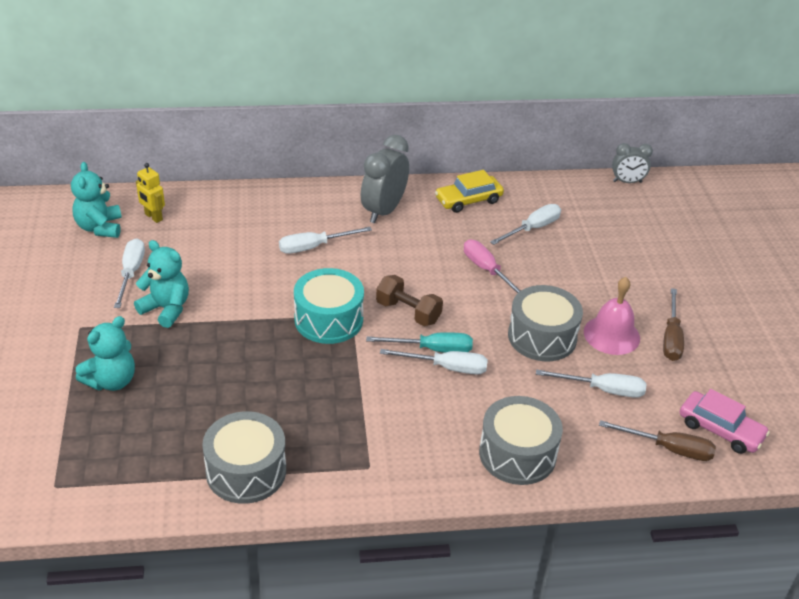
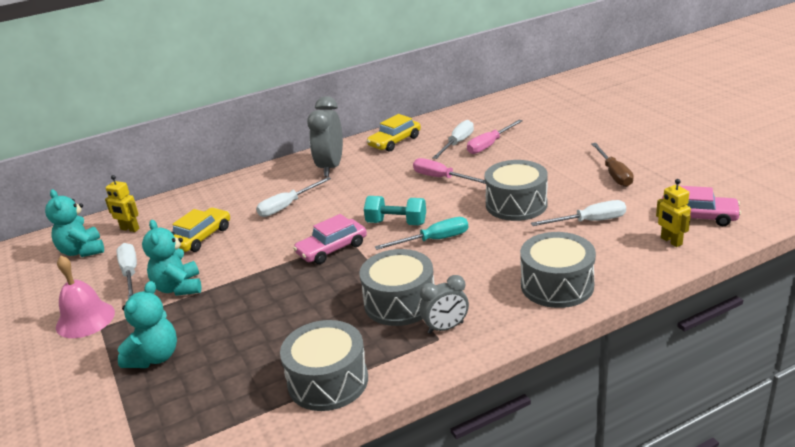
camera: 15 degrees left, 10 degrees down
(166, 309) = (178, 288): turquoise teddy bear -> turquoise teddy bear turned 120 degrees counterclockwise
(214, 254) = (201, 237): none -> yellow car
(328, 319) = (332, 249): turquoise drum -> pink car
(357, 411) = (400, 302): none -> grey drum
(408, 312) = (396, 223): brown dumbbell -> turquoise dumbbell
(446, 367) = (454, 248): white screwdriver -> none
(565, 244) = (489, 145): none -> pink screwdriver
(611, 335) = (568, 186): pink bell -> pink bell (85, 319)
(627, 182) = (506, 98): grey clock -> grey clock (445, 328)
(668, 449) = (671, 241): brown screwdriver -> yellow robot

